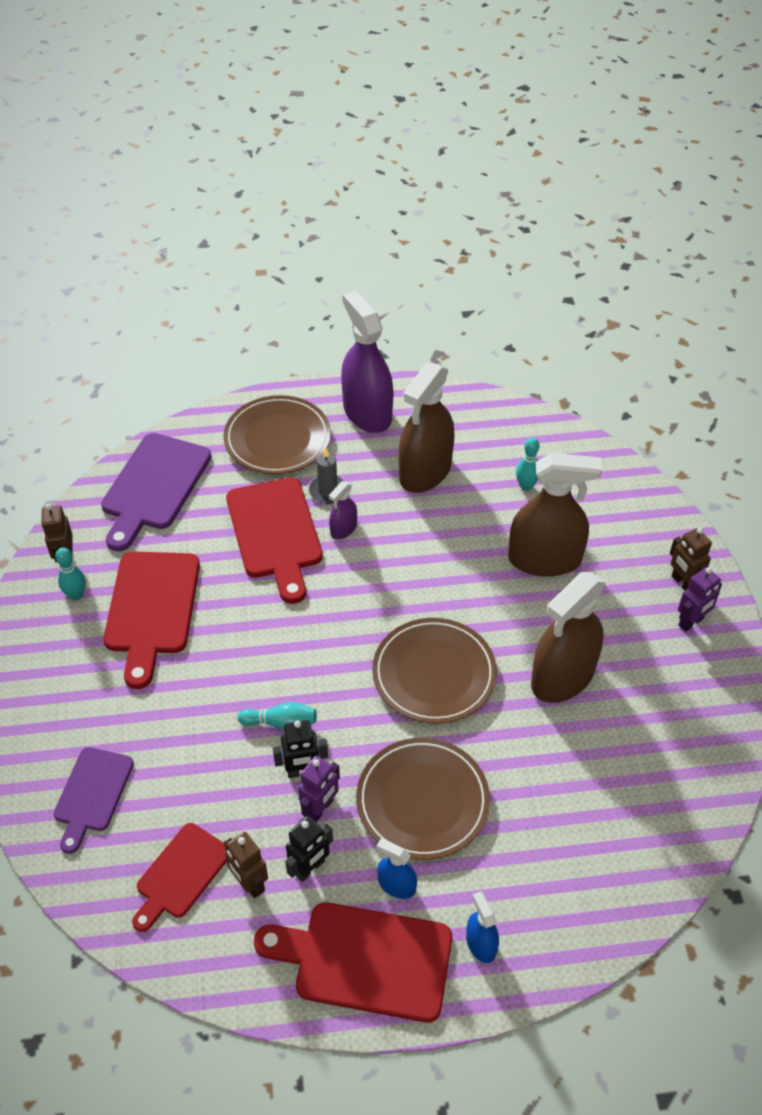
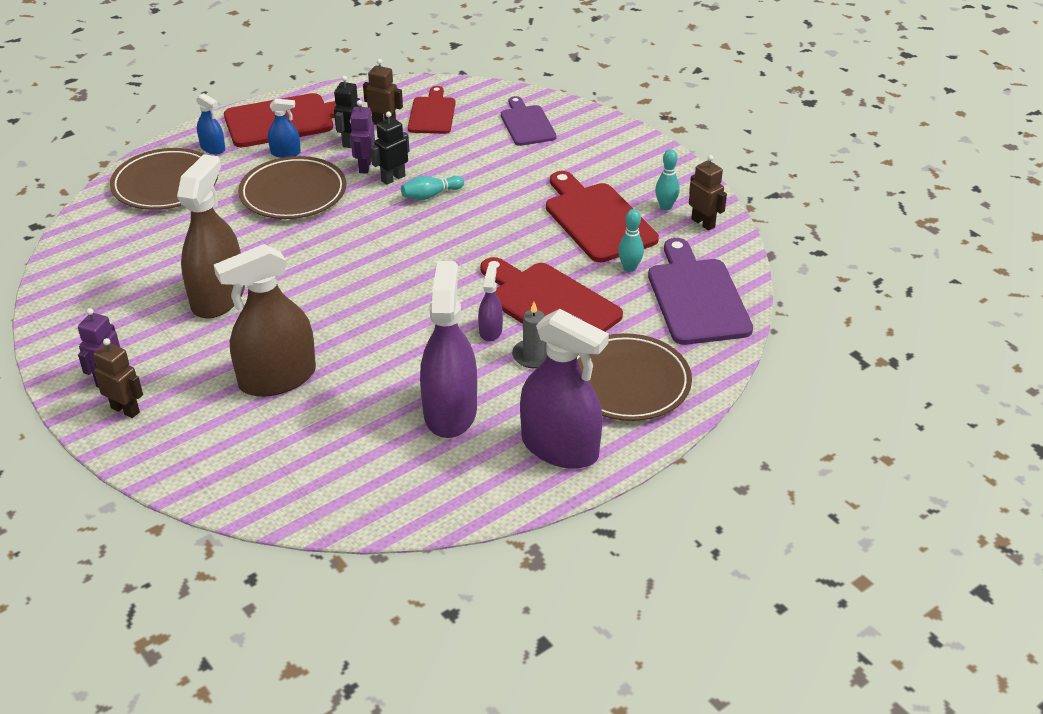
camera: 150 degrees right, 10 degrees down
(425, 471) = (450, 412): brown spray bottle -> purple spray bottle
(434, 674) = (331, 261): brown plate -> brown plate (165, 184)
(526, 486) = (332, 439): turquoise bowling pin -> turquoise bowling pin (629, 268)

